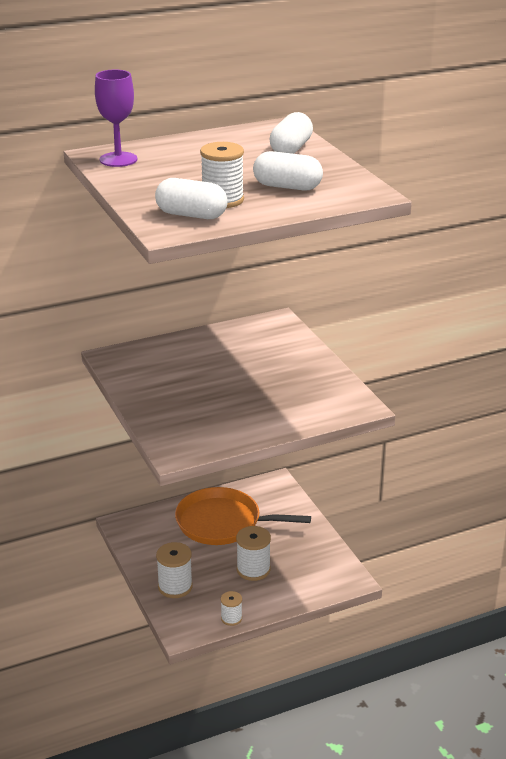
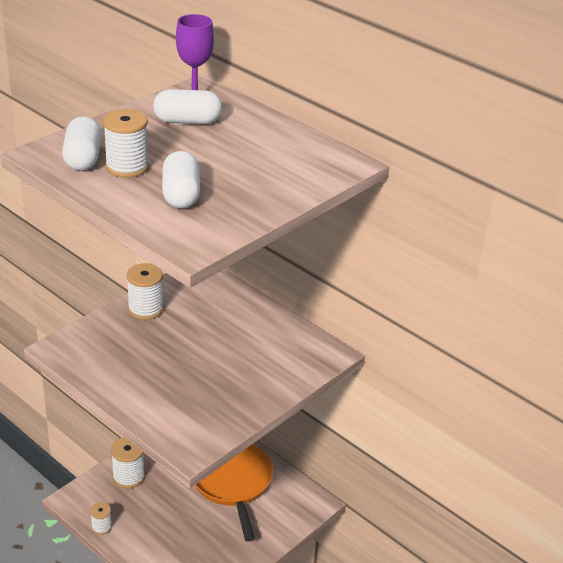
camera: 65 degrees right, 5 degrees up
(253, 570) = (174, 523): white spool -> white spool (145, 309)
(291, 149) = (287, 180): white capsule -> white capsule (187, 121)

